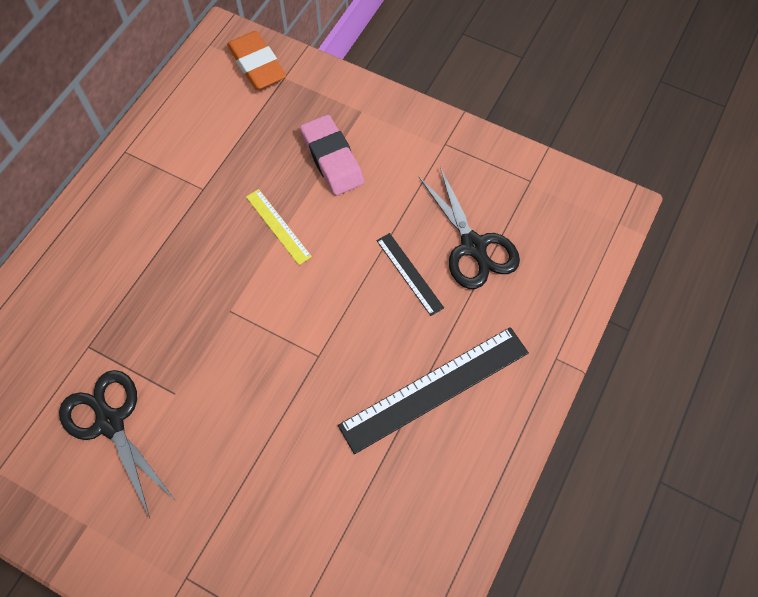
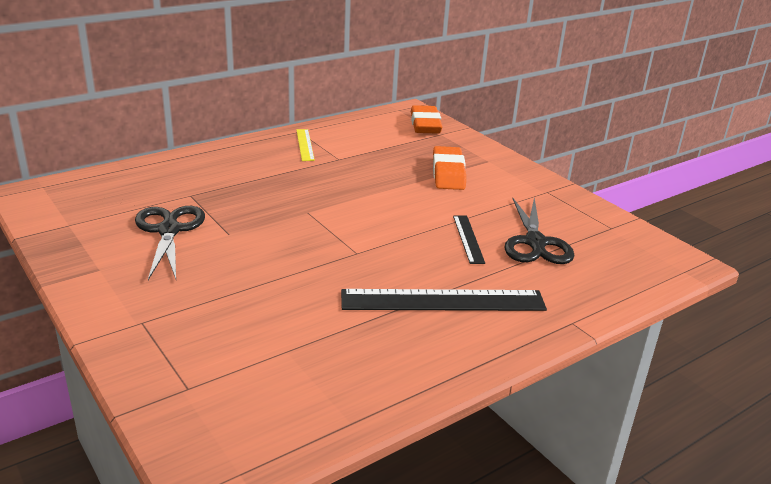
camera: 25 degrees right, 35 degrees down
(278, 226) = (379, 188): yellow ruler -> yellow ruler (304, 144)
(332, 159) = (448, 173): pink eraser -> orange eraser

